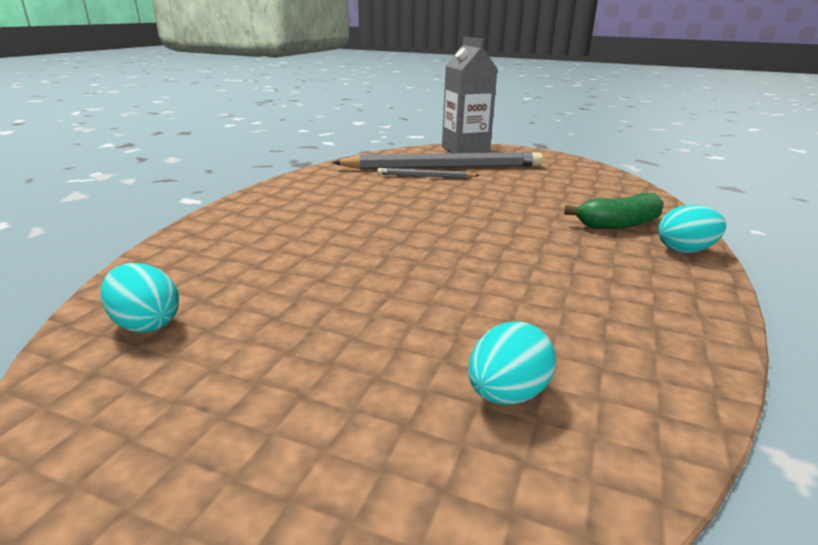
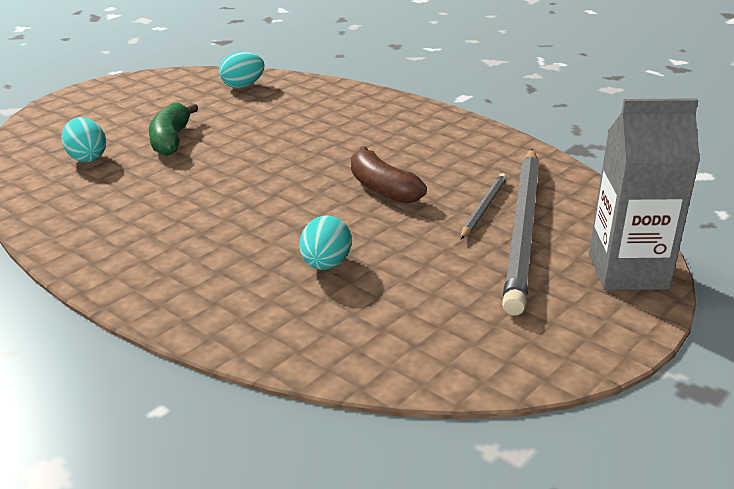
camera: 110 degrees right, 5 degrees up
(423, 204) = (382, 188): none -> brown banana
(619, 224) = (247, 288): green banana -> green banana (171, 140)
(685, 250) = (156, 299): turquoise egg -> turquoise egg (325, 265)

